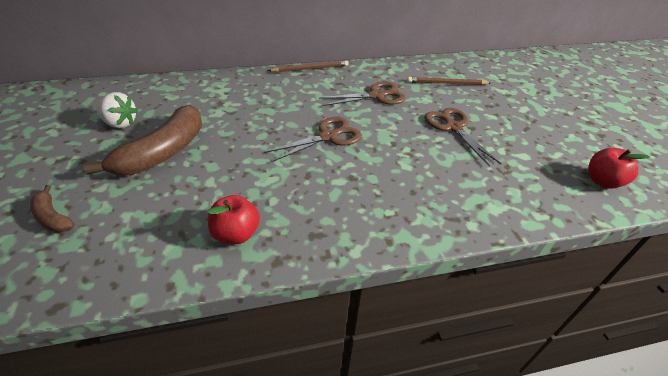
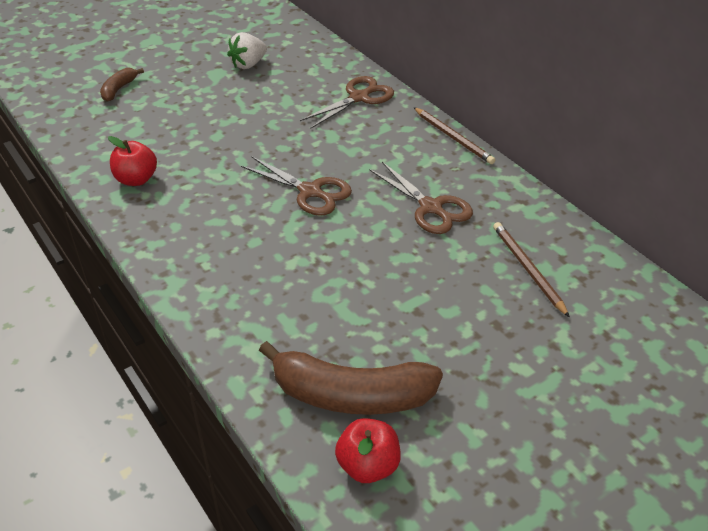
camera: 70 degrees right, 0 degrees up
(120, 123) = (248, 64): white strawberry -> white strawberry turned 45 degrees clockwise
(163, 153) = (220, 103): brown banana -> brown banana (350, 395)
(453, 127) = (404, 292): brown scissors -> brown scissors (359, 97)

